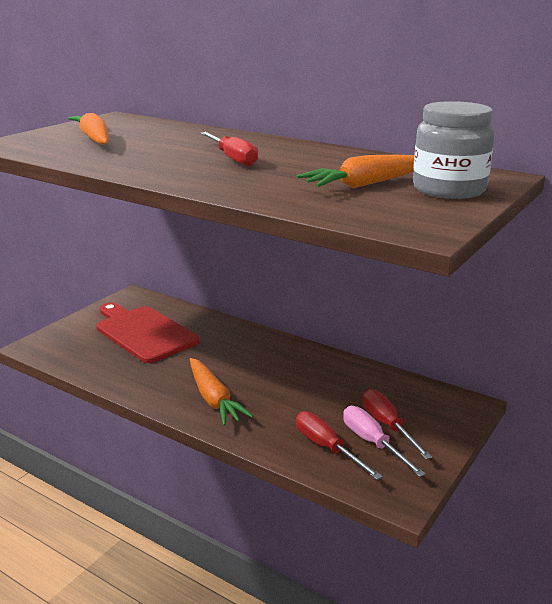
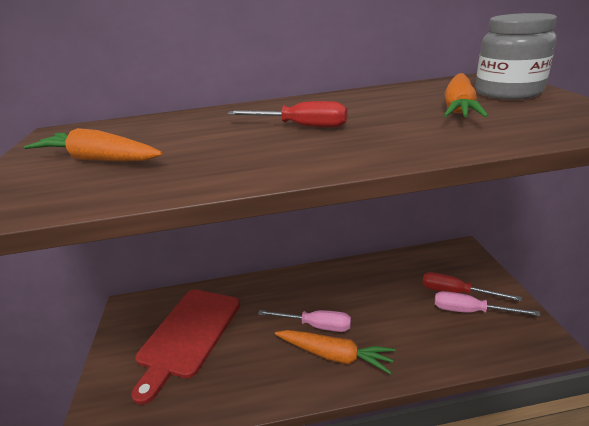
camera: 40 degrees left, 5 degrees up
(143, 332) = (188, 335): red cutting board -> red cutting board turned 75 degrees counterclockwise
(232, 376) = (316, 325): none -> pink screwdriver
(327, 448) = (457, 336): red screwdriver -> none

